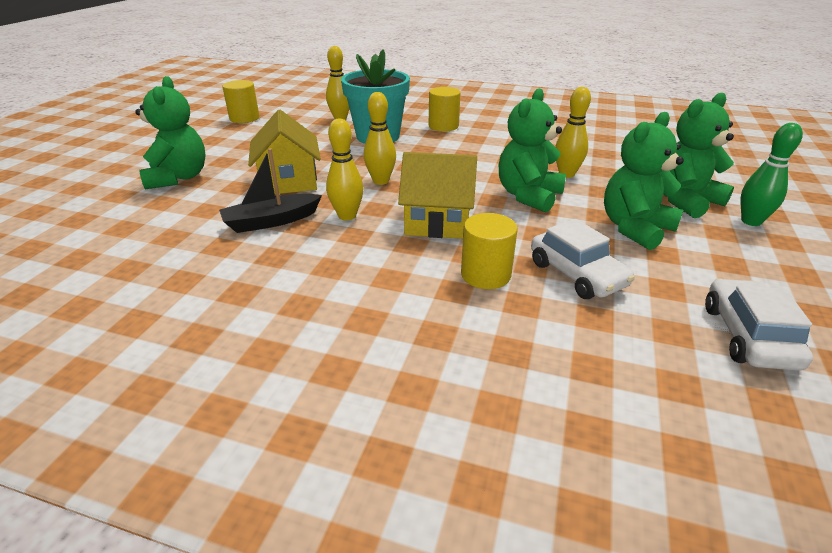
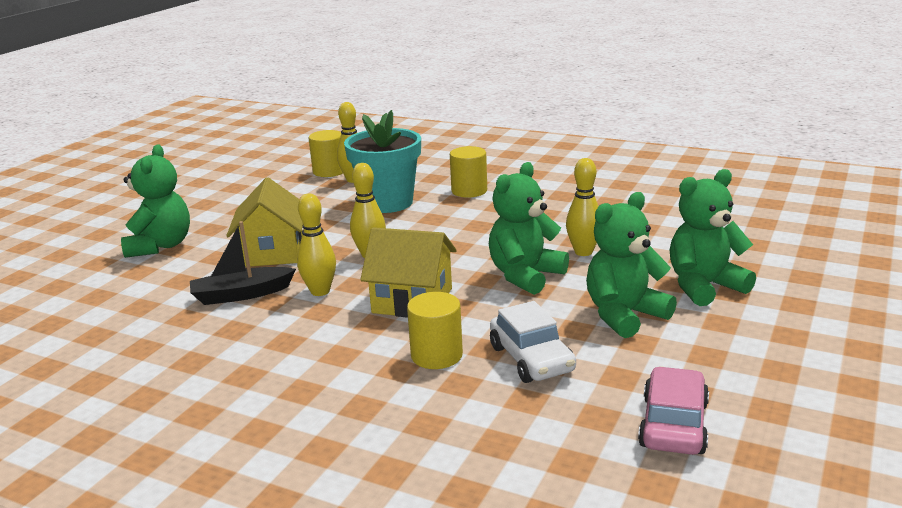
camera: 10 degrees right, 10 degrees down
(244, 118) = (247, 178): yellow cylinder -> yellow cylinder (329, 171)
(748, 336) = (673, 424): white car -> pink car
(751, 221) = (765, 312): green bowling pin -> none

